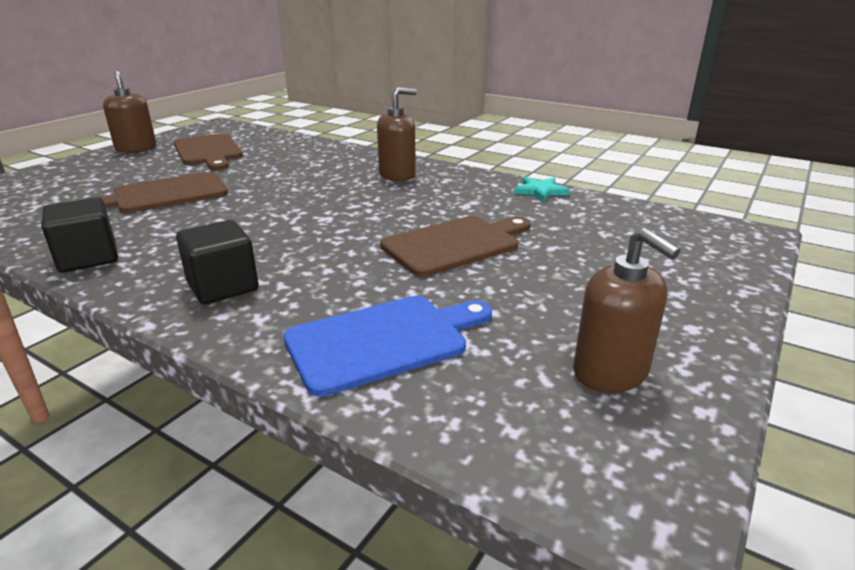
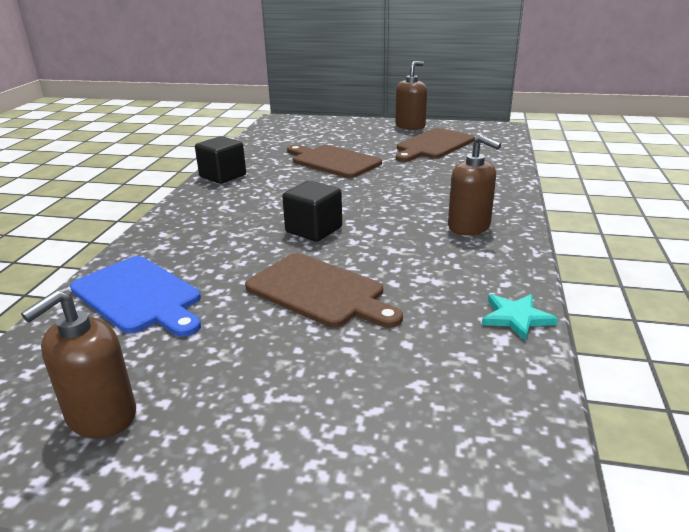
camera: 70 degrees right, 0 degrees up
(223, 286) = (200, 222): black cube -> black cube (314, 230)

